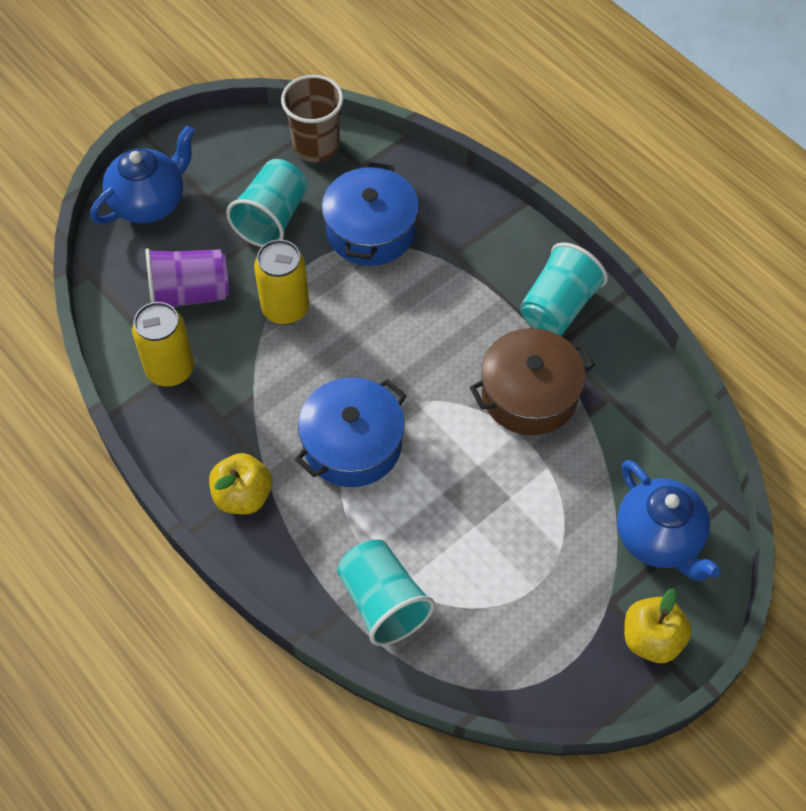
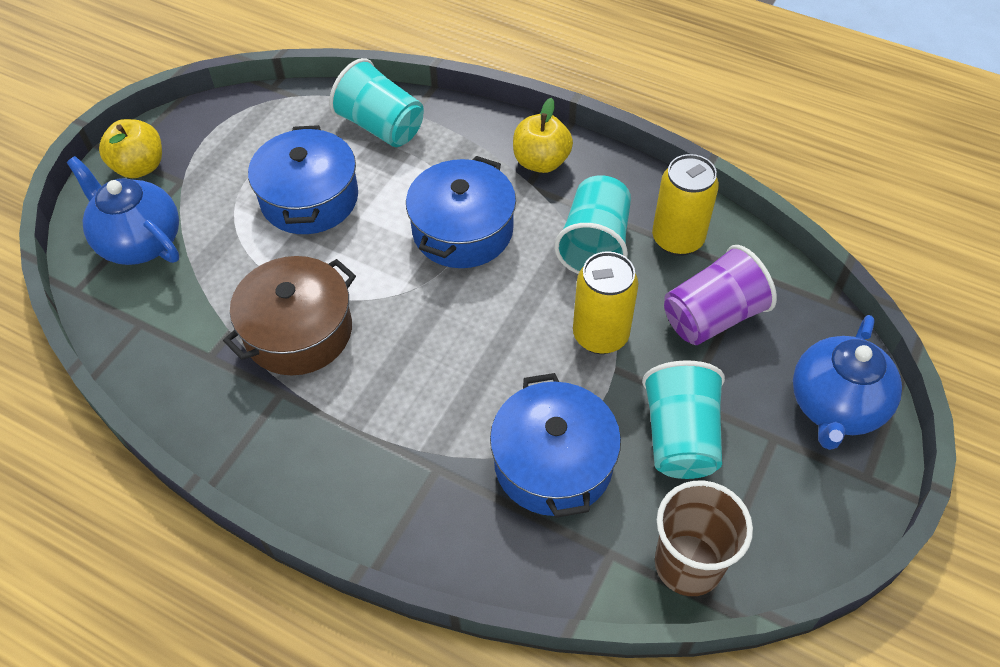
camera: 160 degrees right, 5 degrees down
(484, 533) = (309, 198): none -> blue pot
(558, 306) = (289, 441): turquoise cup -> turquoise cup (594, 244)

